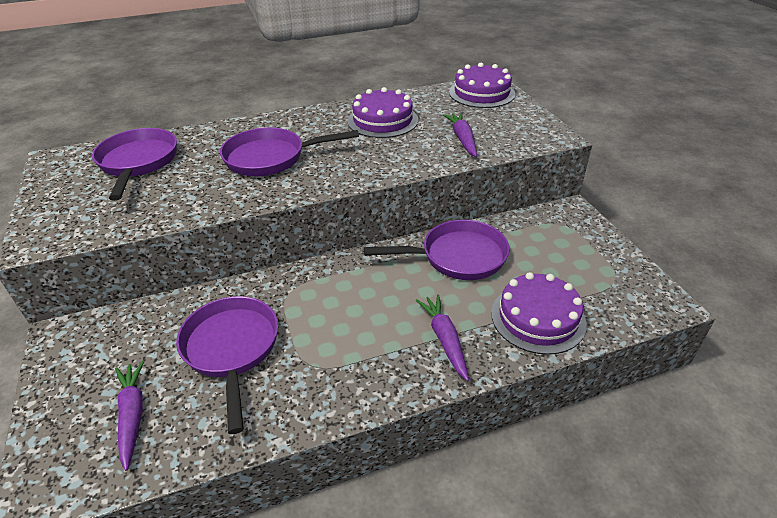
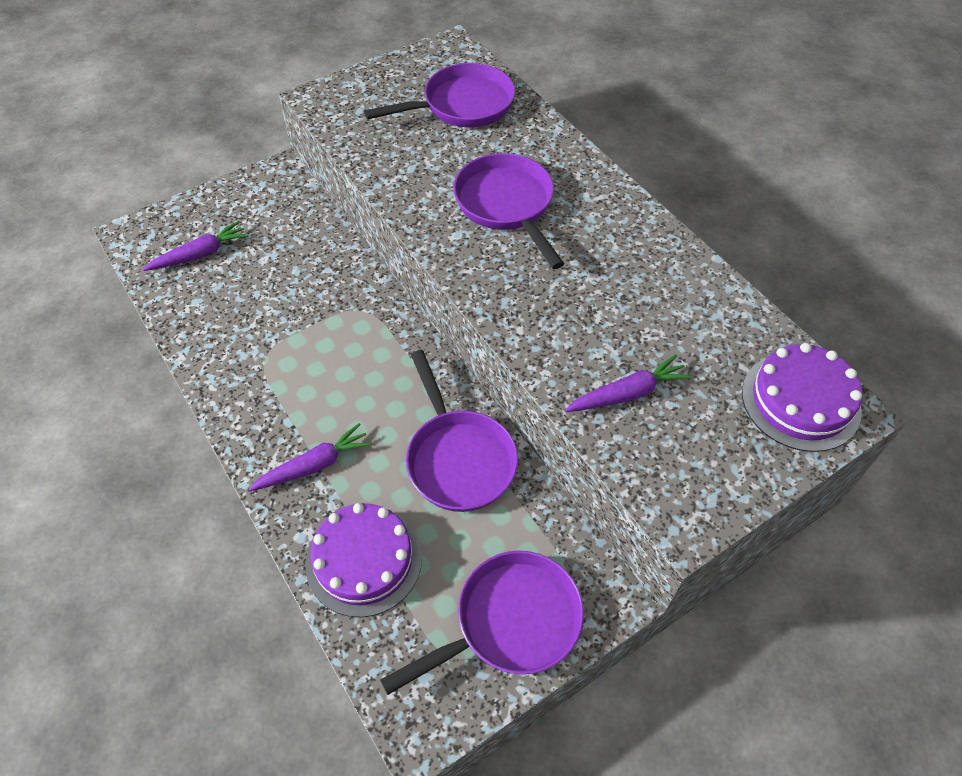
camera: 75 degrees right, 15 degrees up
(232, 349) = (278, 291): purple pan -> purple pan (510, 622)
(382, 120) = (646, 290): purple cake -> none

